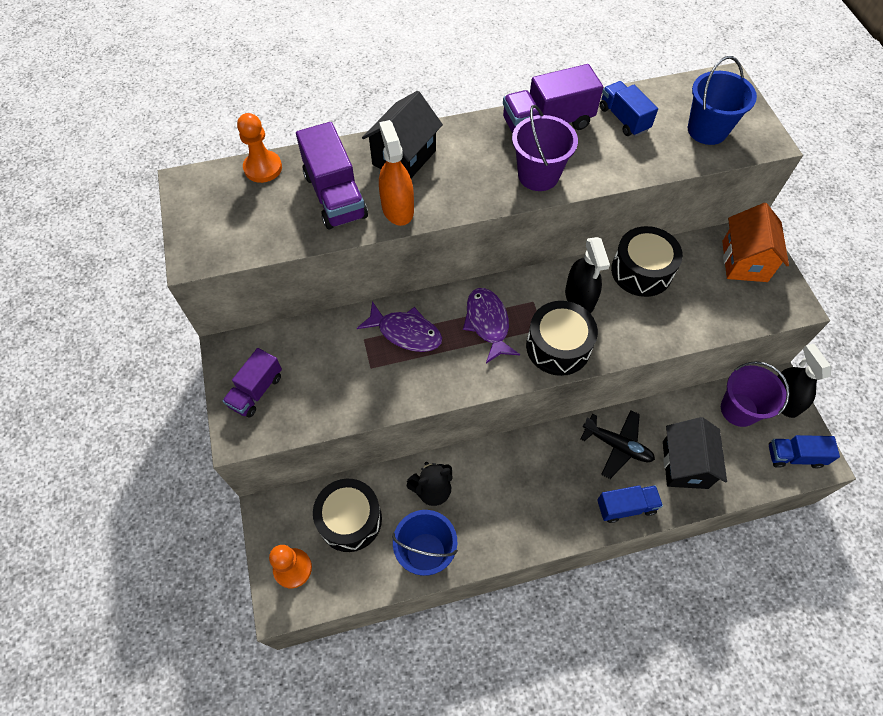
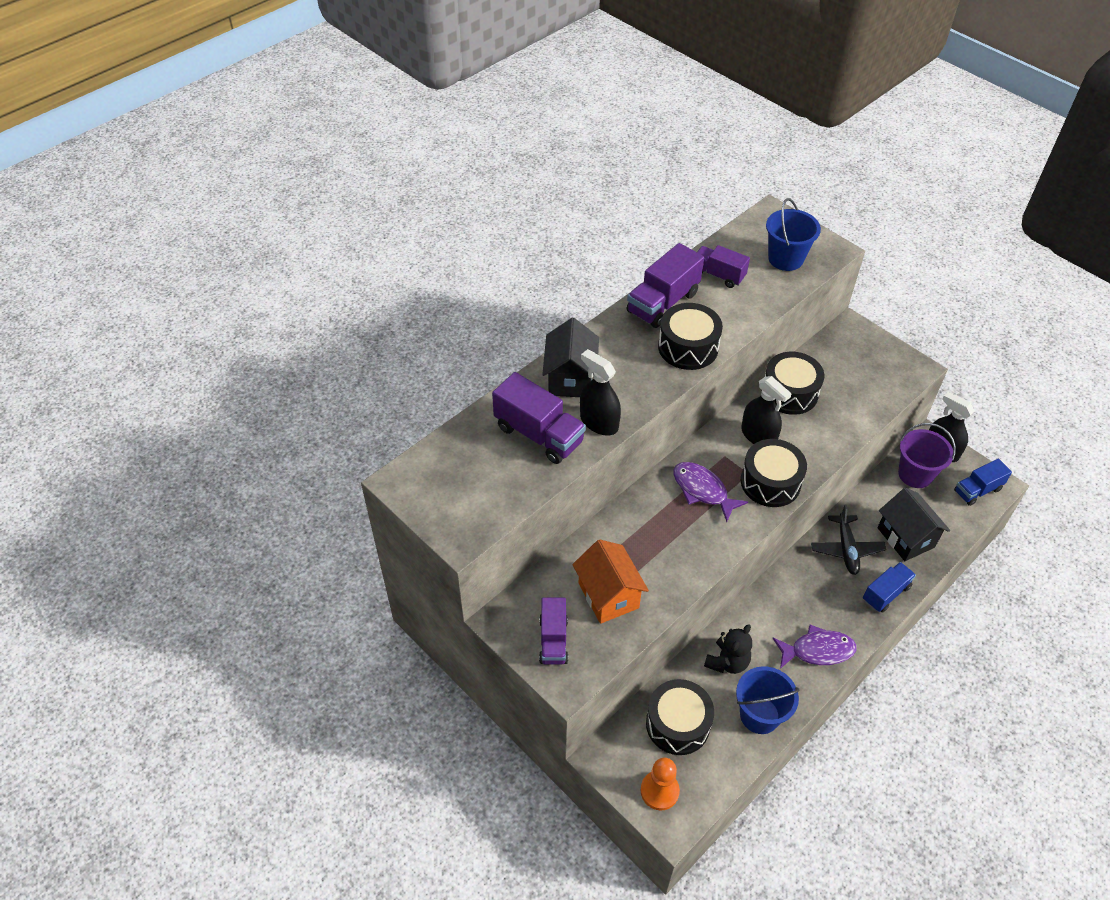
camera: 30 degrees left, 10 degrees down
(263, 168) = (457, 439): orange pawn -> none
(397, 208) = (599, 422): orange spray bottle -> black spray bottle
(405, 332) = (642, 530): purple fish -> purple fish (817, 650)
(538, 175) = (688, 347): purple bucket -> black drum
(617, 446) = (846, 549): black plane -> black plane turned 90 degrees clockwise
(623, 119) = (718, 275): blue truck -> purple truck
(744, 261) = (858, 350): orange house -> orange house (608, 595)

